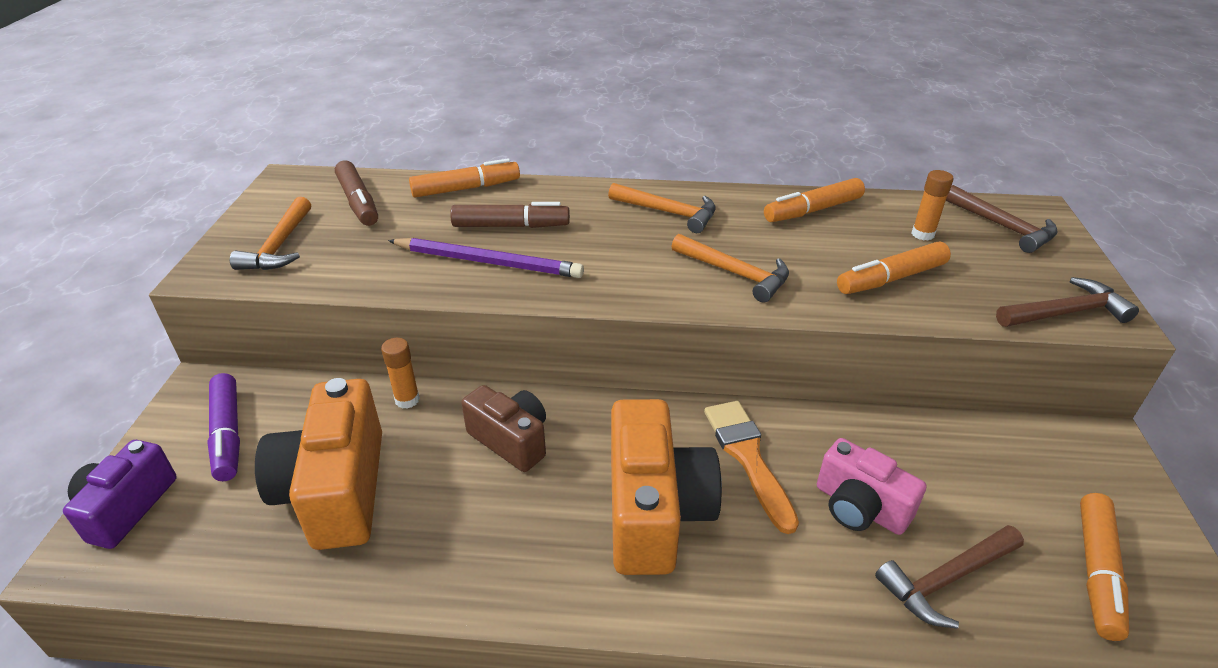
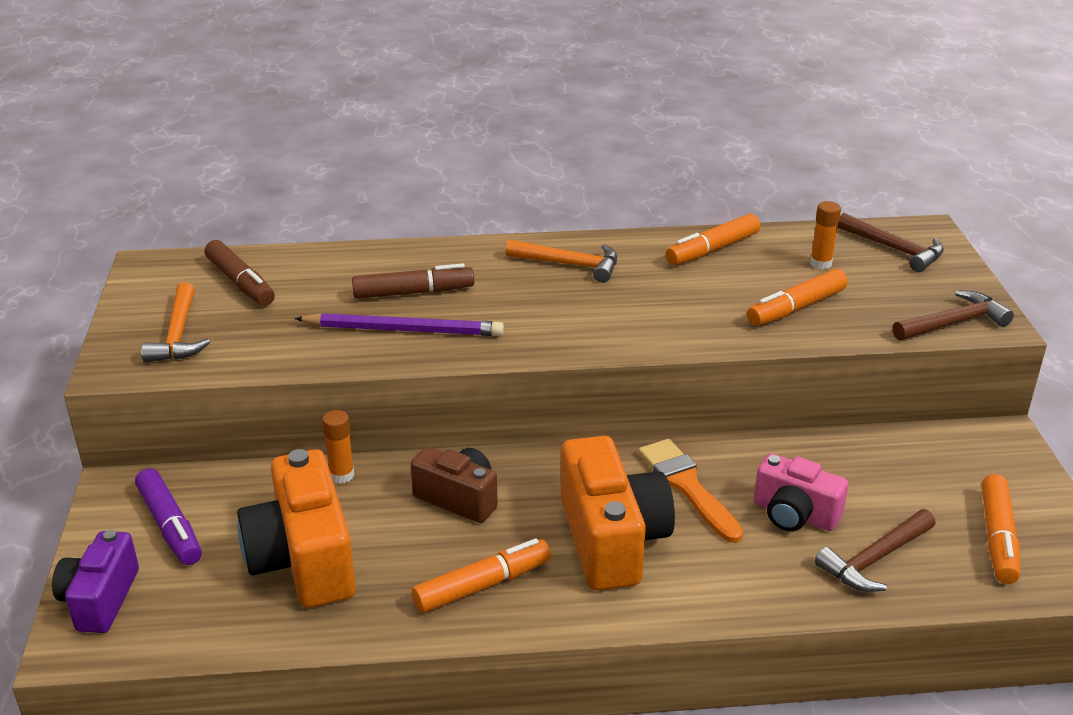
camera: 10 degrees left, 5 degrees down
(466, 188) = (351, 258): orange marker -> orange marker (482, 585)
(735, 273) = (649, 317): orange hammer -> none

